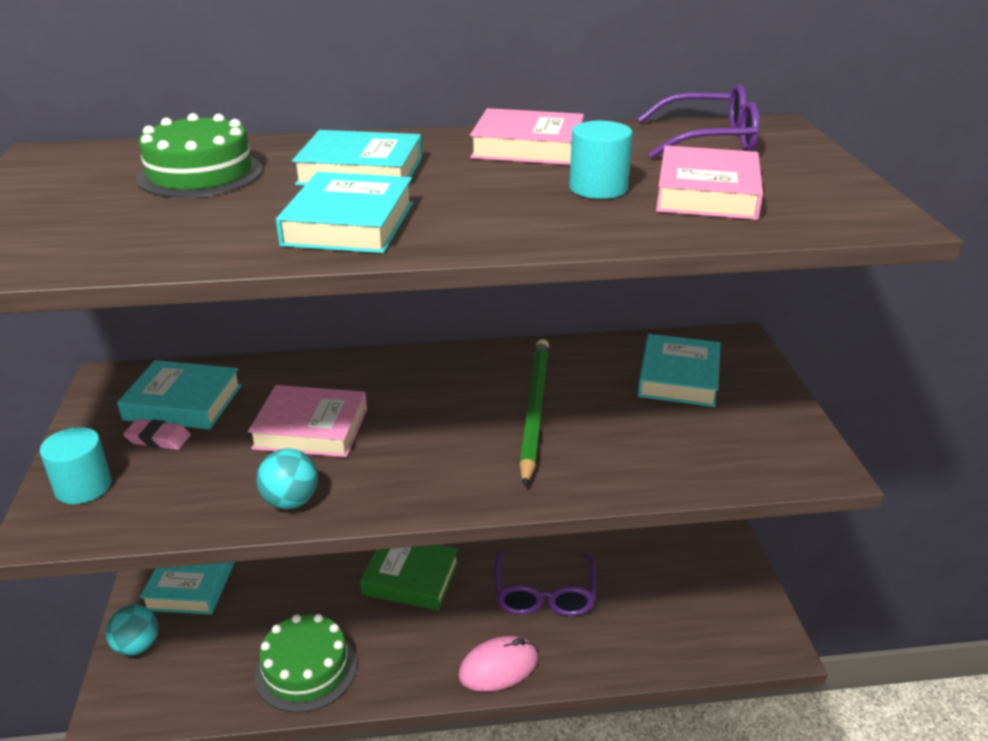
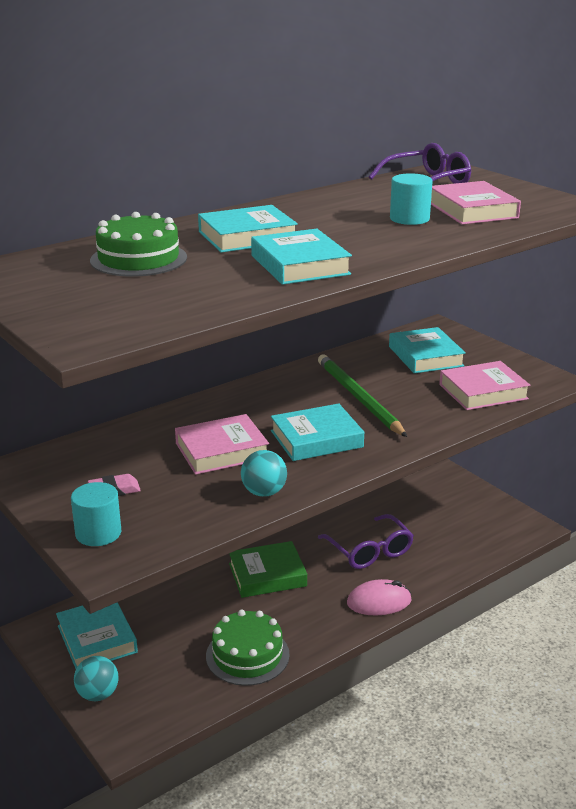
camera: 30 degrees left, 5 degrees down
(183, 402) = (101, 464): turquoise book -> turquoise book (316, 439)
(498, 667) = (379, 602): pink mouse -> pink mouse turned 45 degrees clockwise
(528, 147) = (327, 204): pink book -> pink book (483, 392)

